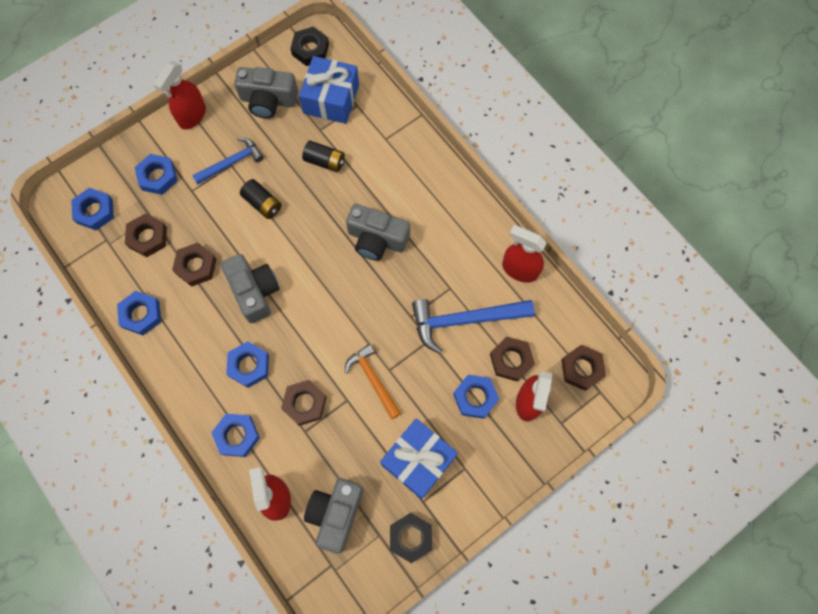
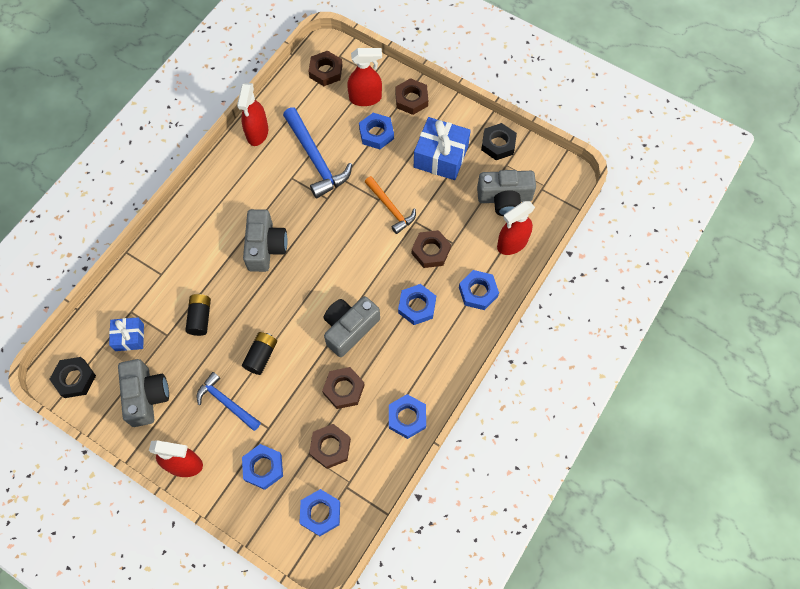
camera: 110 degrees left, 5 degrees down
(331, 99) = (129, 337): blue gift -> blue gift, size x0.58
(373, 379) = (390, 208): orange hammer -> orange hammer turned 75 degrees counterclockwise
(511, 360) = (337, 118): brown nut -> brown nut (411, 99)

